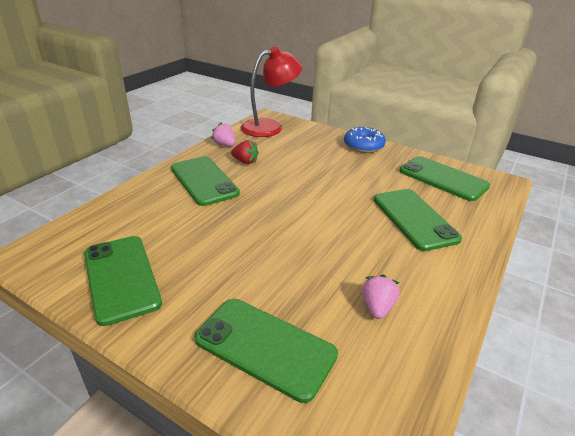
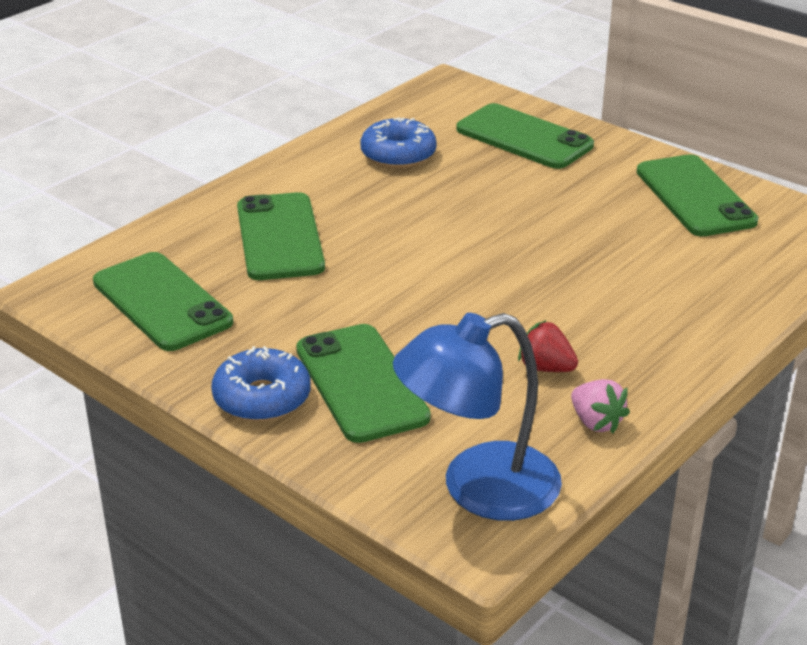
camera: 170 degrees left, 0 degrees up
(204, 181) = (624, 326): green phone -> green phone (361, 383)
(270, 126) = (478, 488): red lamp -> blue lamp
(377, 307) = (398, 155): pink strawberry -> blue donut

